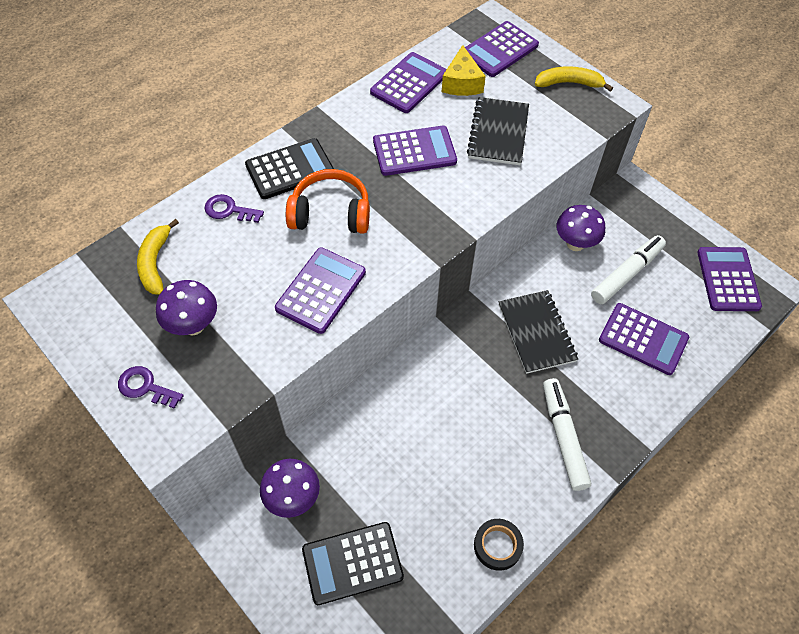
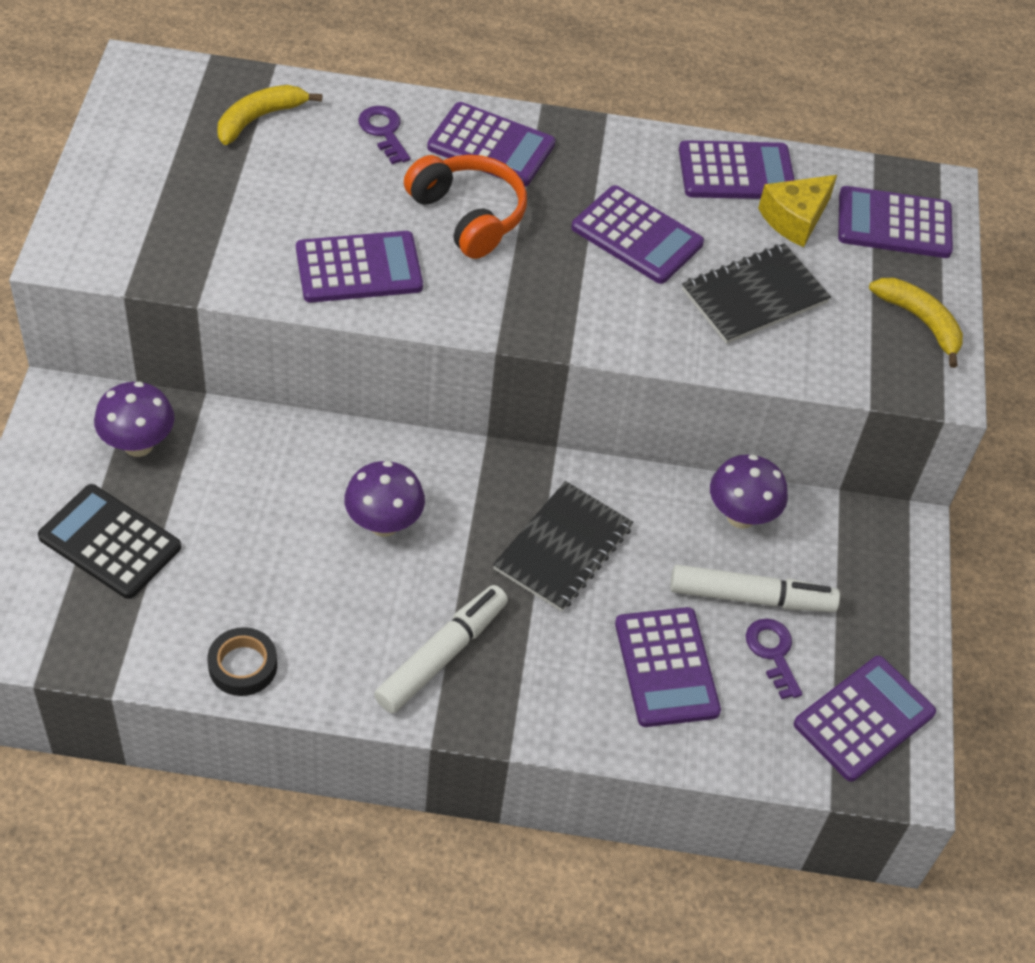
camera: 45 degrees right, 5 degrees down
(145, 387) = (113, 204): purple key -> purple key (773, 653)
(193, 325) = (215, 195): purple mushroom -> purple mushroom (384, 524)
(290, 169) = (491, 146): black calculator -> purple calculator

